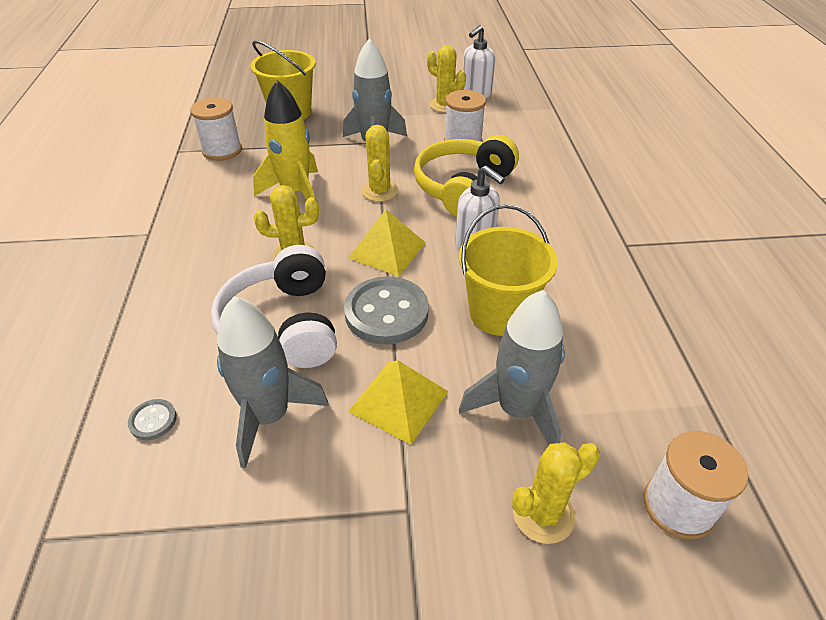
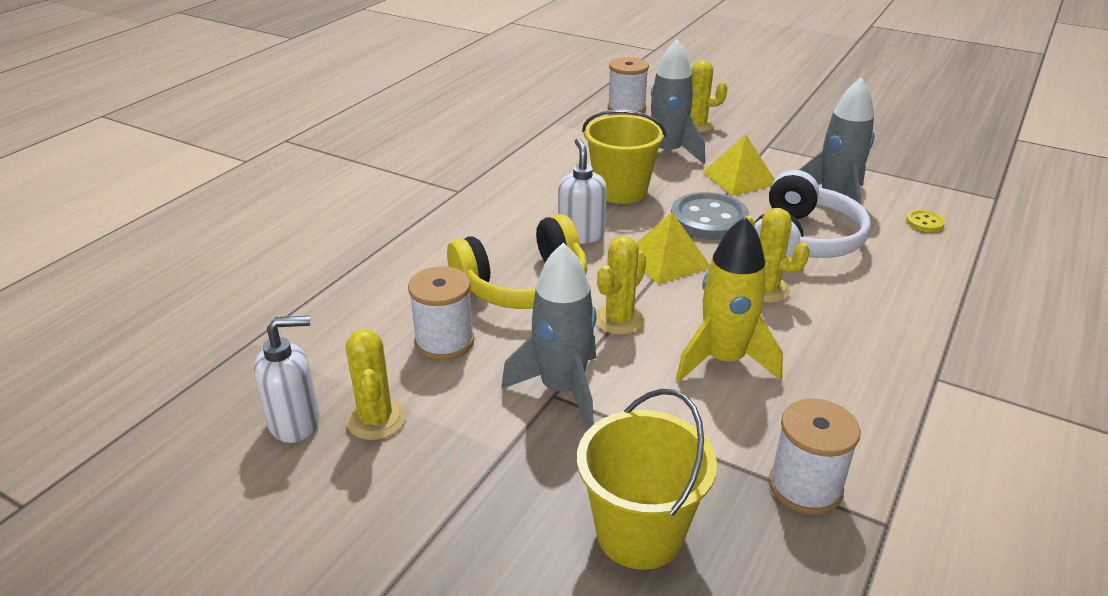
camera: 145 degrees left, 10 degrees down
(153, 420) = (924, 223): grey button -> yellow button

